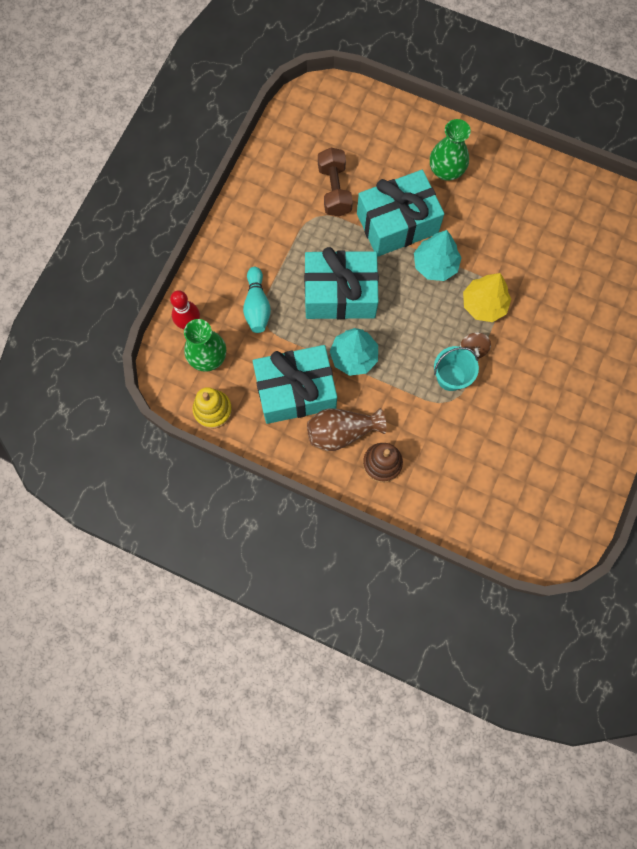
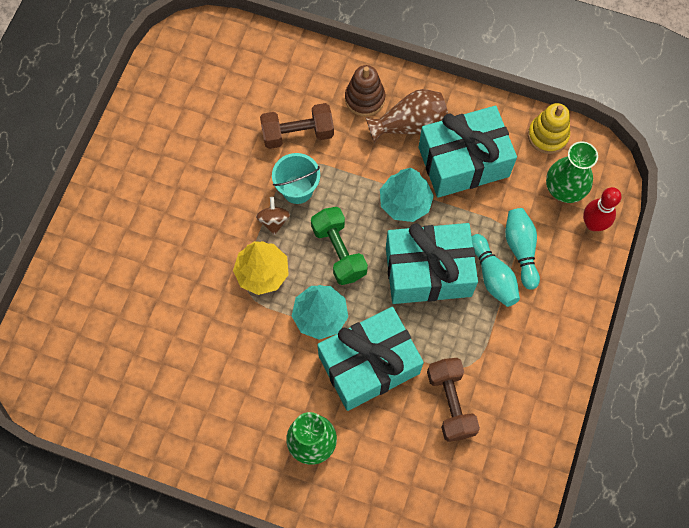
camera: 175 degrees right, 5 degrees down
(285, 285) = (492, 276): none -> turquoise bowling pin
(416, 317) = (339, 252): none -> green dumbbell
(449, 432) = (297, 134): none -> brown dumbbell

